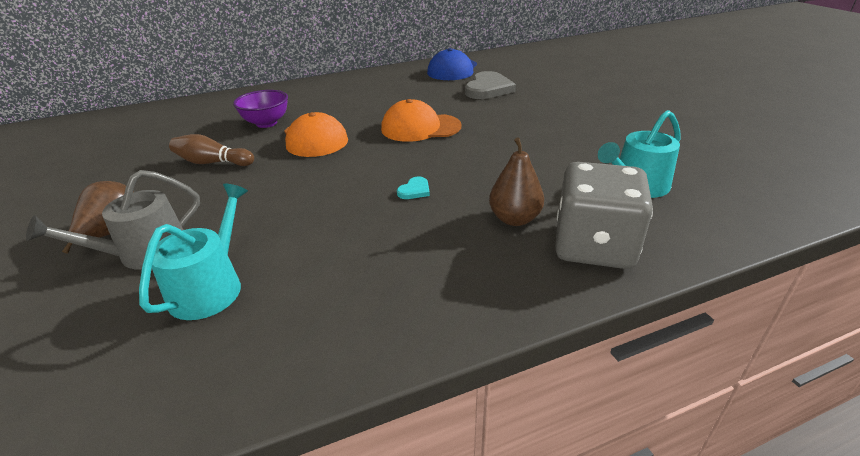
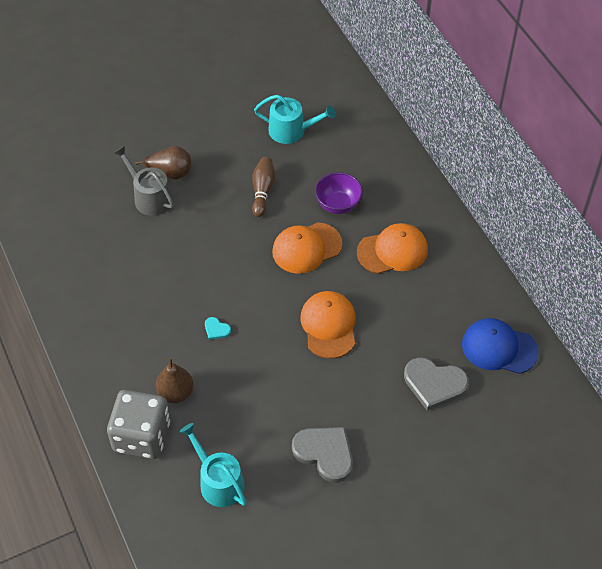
camera: 85 degrees right, 20 degrees up
(211, 286) = (117, 240): turquoise watering can -> turquoise watering can (291, 131)
(339, 101) = (392, 251): none -> orange cap
(573, 130) = (325, 453): none -> grey heart

